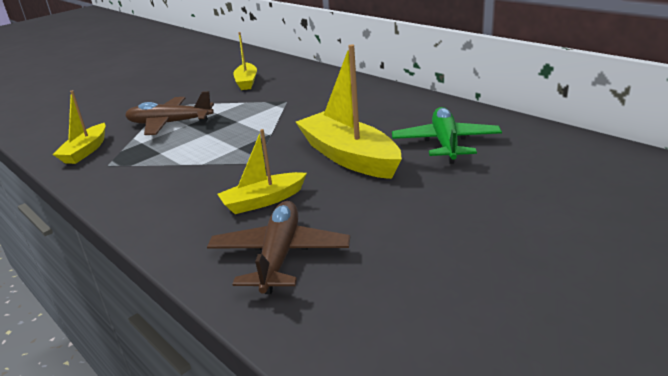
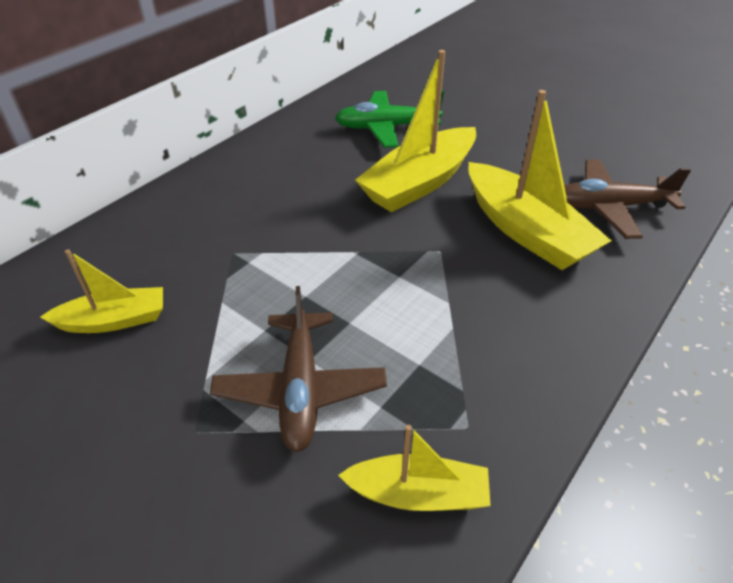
camera: 100 degrees left, 15 degrees up
(263, 201) = (526, 231): yellow boat -> yellow boat, size x1.72

